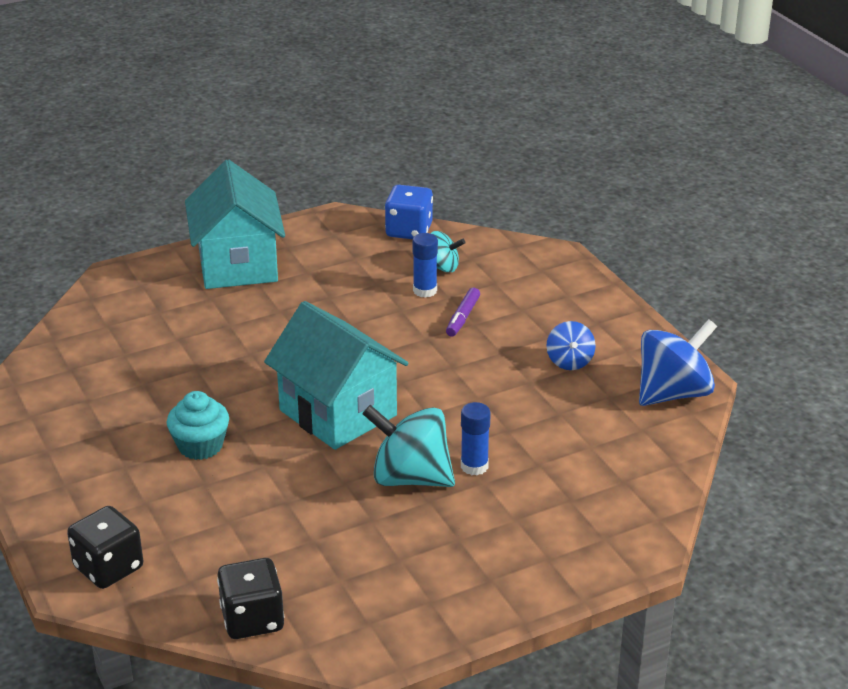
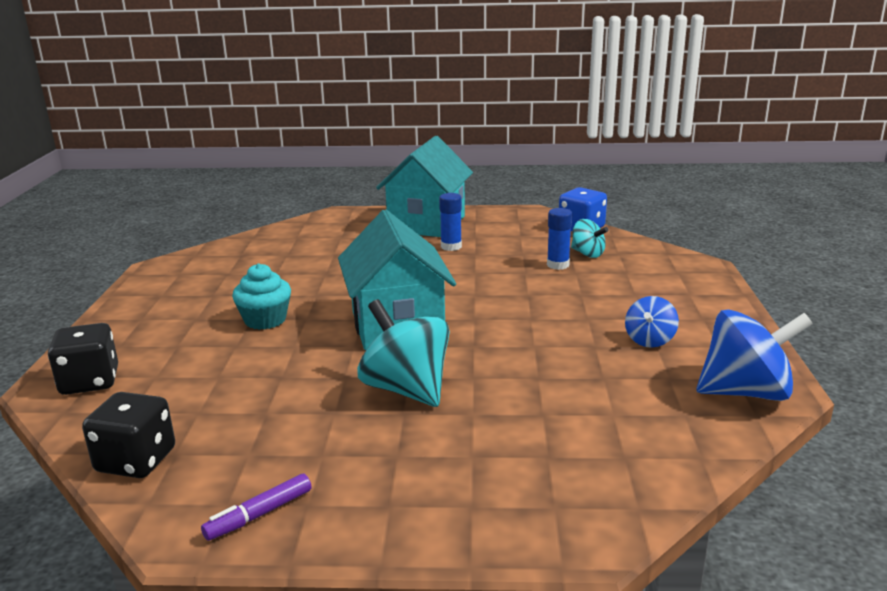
camera: 30 degrees right, 10 degrees down
(462, 317) = (574, 288): purple marker -> purple marker (259, 514)
(474, 466) = (476, 397): blue glue stick -> blue glue stick (451, 247)

